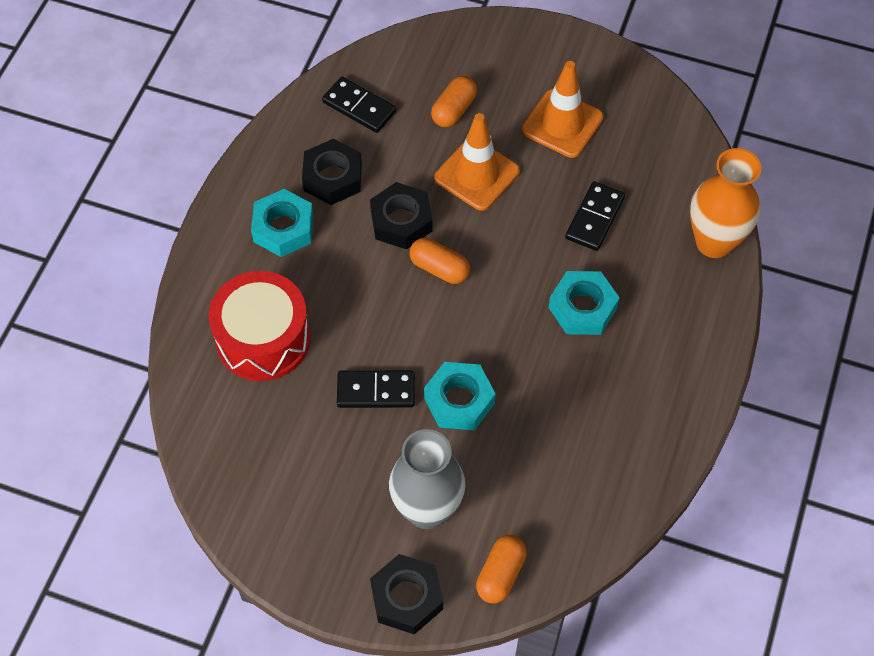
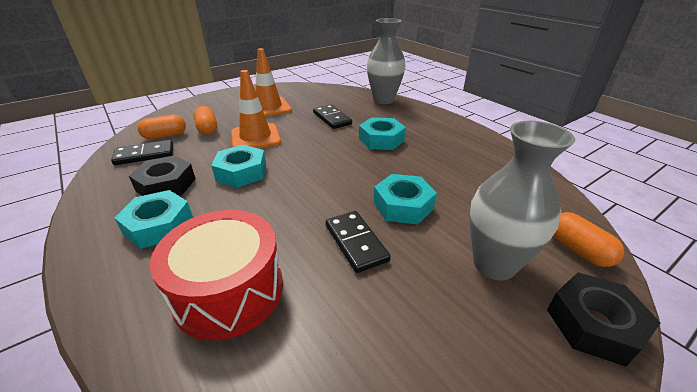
camera: 55 degrees left, 25 degrees down
(376, 391) = (356, 242): black domino -> black domino turned 60 degrees counterclockwise
(401, 221) = (241, 172): black nut -> turquoise nut
(439, 268) = (294, 172): orange capsule -> orange capsule (165, 136)
(714, 242) = (383, 100): orange vase -> grey vase

